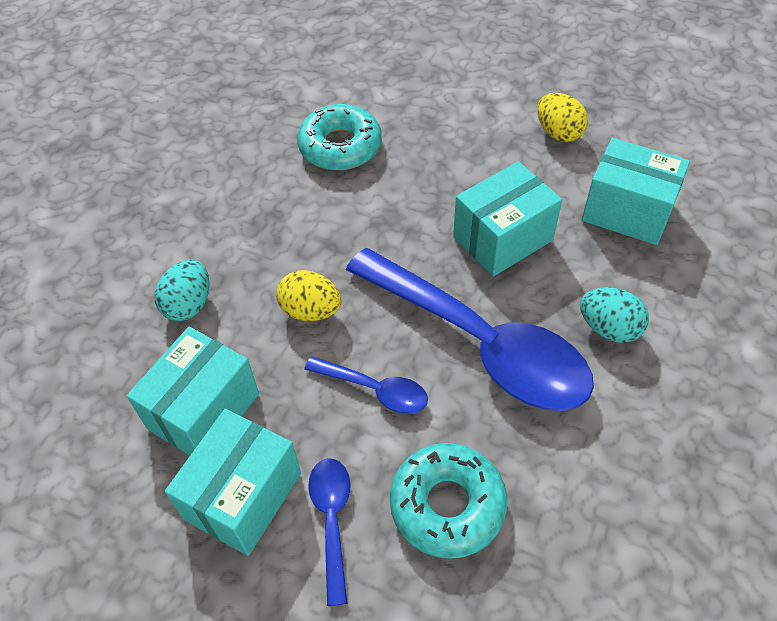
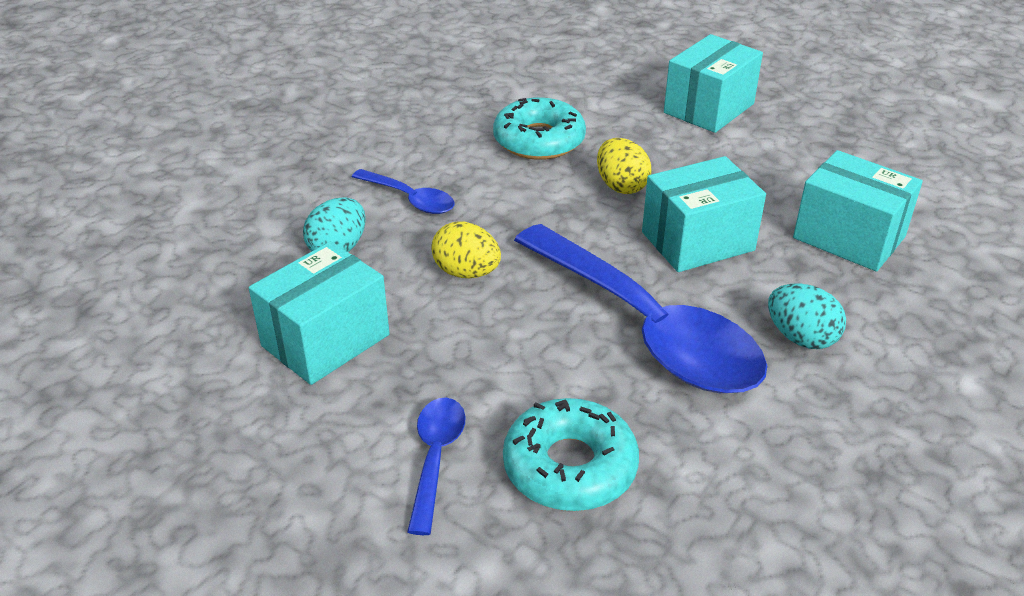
camera: 10 degrees right, 15 degrees down
(243, 496) = (345, 420): turquoise box -> turquoise box (708, 108)
(375, 390) = (517, 351): blue spoon -> blue spoon (410, 199)
(558, 133) = (785, 159): yellow egg -> yellow egg (621, 186)

